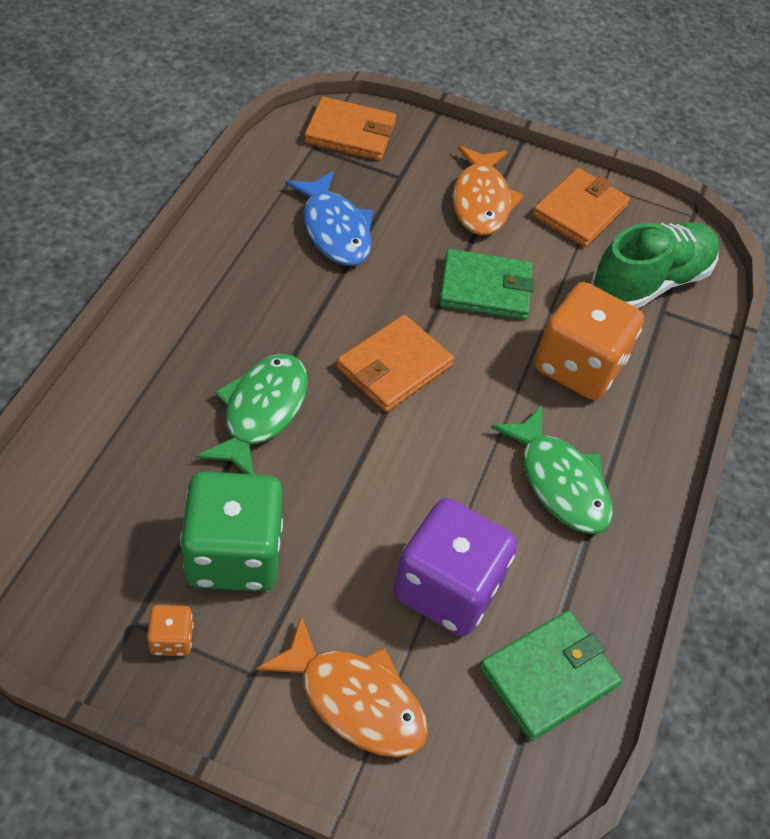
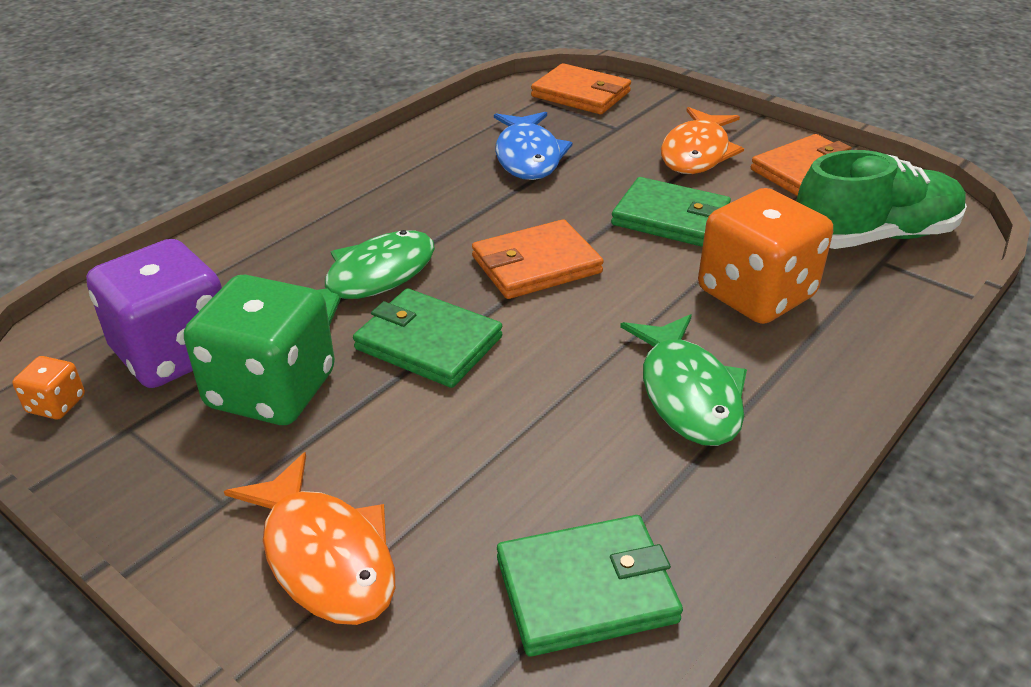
camera: 25 degrees right, 15 degrees down
(172, 639) = (157, 451): orange dice -> orange dice (56, 404)
(341, 474) = (428, 343): none -> green wallet
(447, 588) = (498, 468): purple dice -> purple dice (174, 353)

